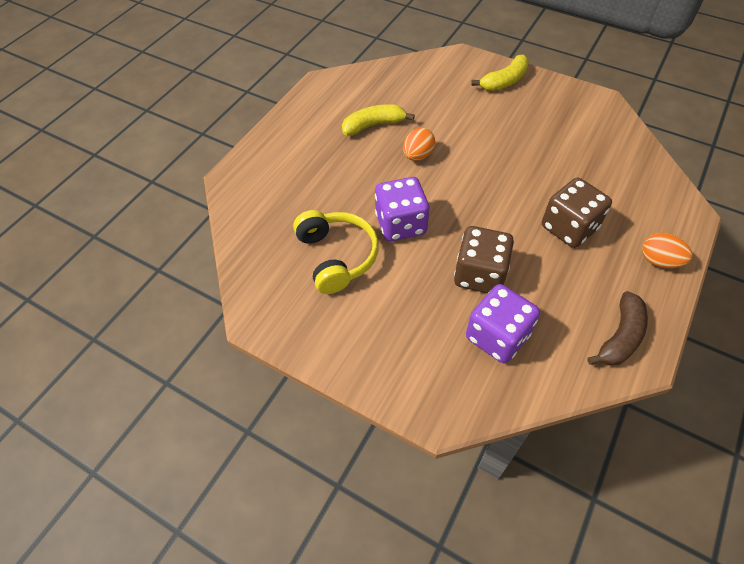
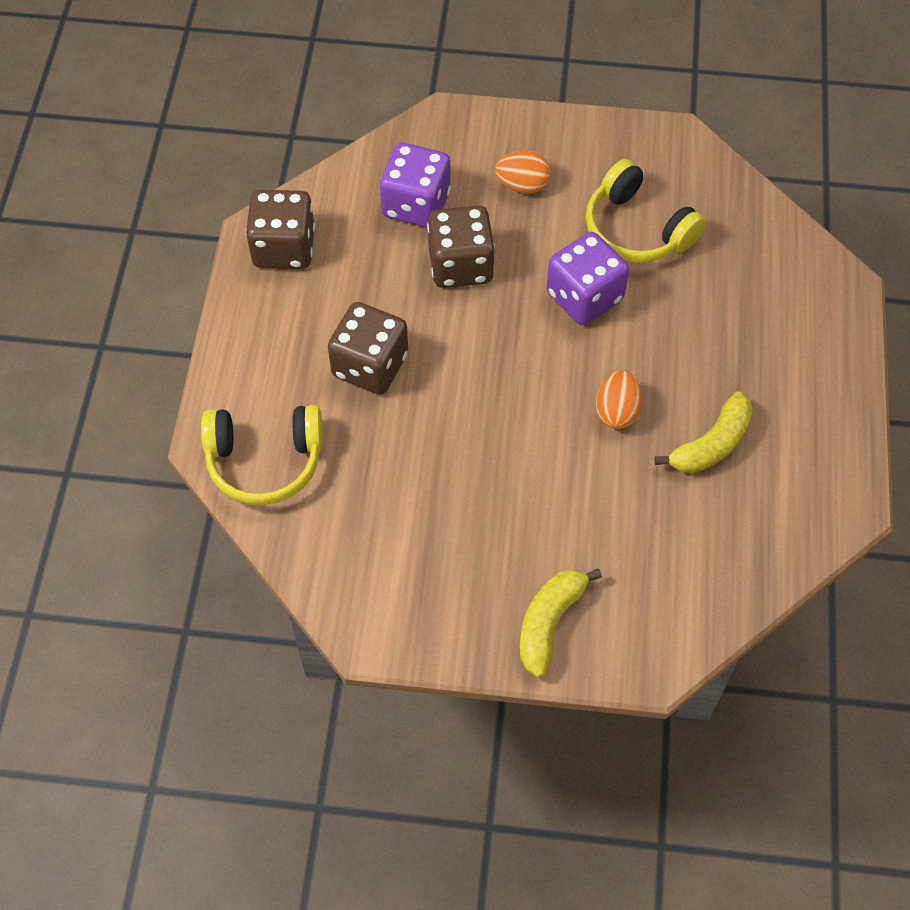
camera: 155 degrees right, 5 degrees up
(620, 336) = (284, 248): brown banana -> brown dice
(653, 193) = (265, 461): none -> yellow headphones
(659, 261) = (249, 356): orange egg -> orange egg (522, 185)

